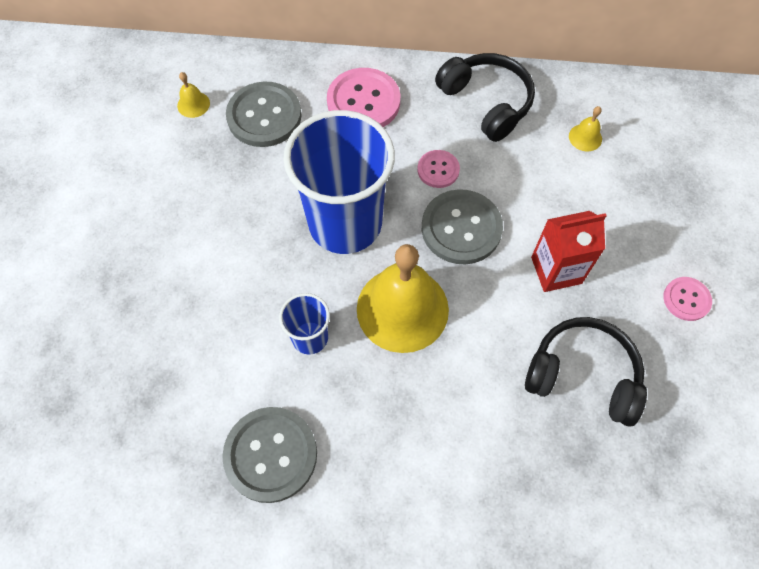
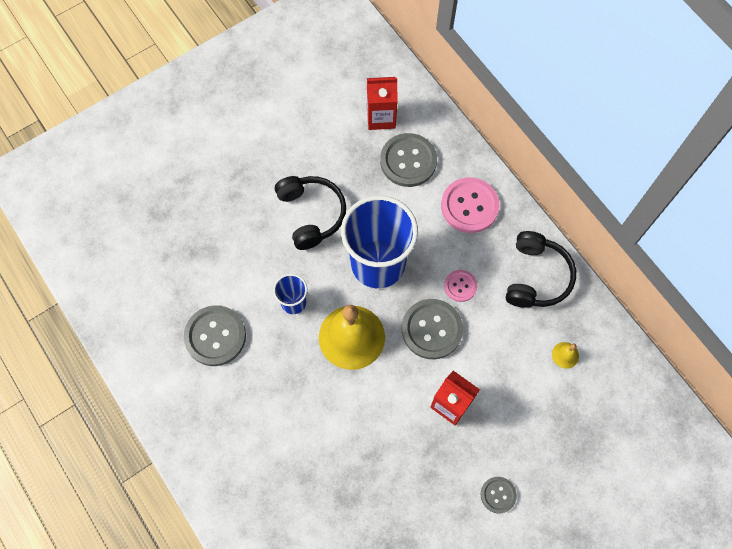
camera: 50 degrees right, 5 degrees up
(193, 104) = (381, 117): yellow bell -> red carton
(583, 376) = (394, 466): black headphones -> black headphones (311, 214)
(686, 299) = (498, 495): pink button -> grey button

